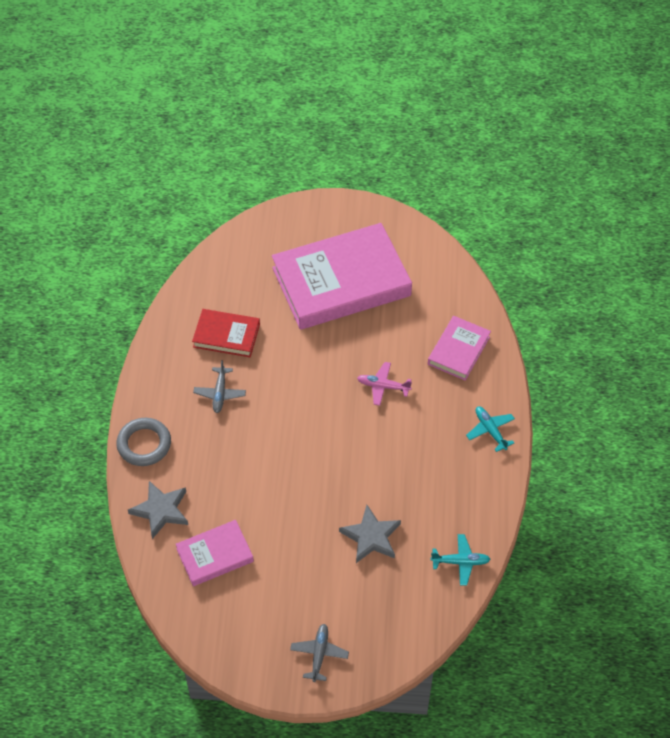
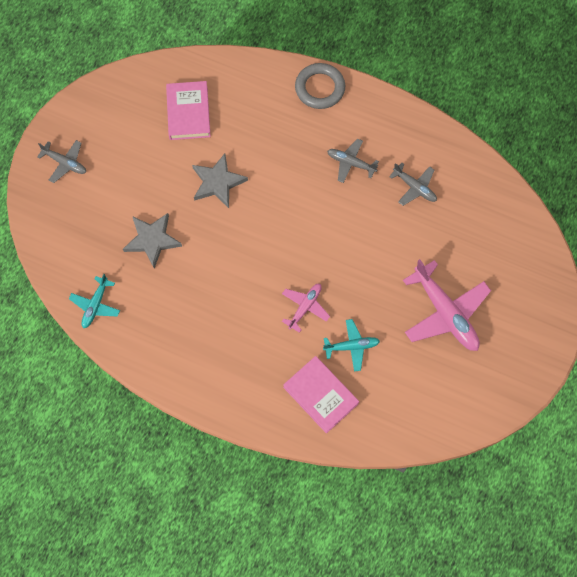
camera: 110 degrees right, 15 degrees up
(161, 510) = (248, 84): grey star -> grey star (217, 182)
(226, 335) = (415, 187): red book -> grey plane
(341, 282) = (445, 313): pink book -> pink plane
(490, 430) = (217, 387): turquoise plane -> turquoise plane (352, 346)

